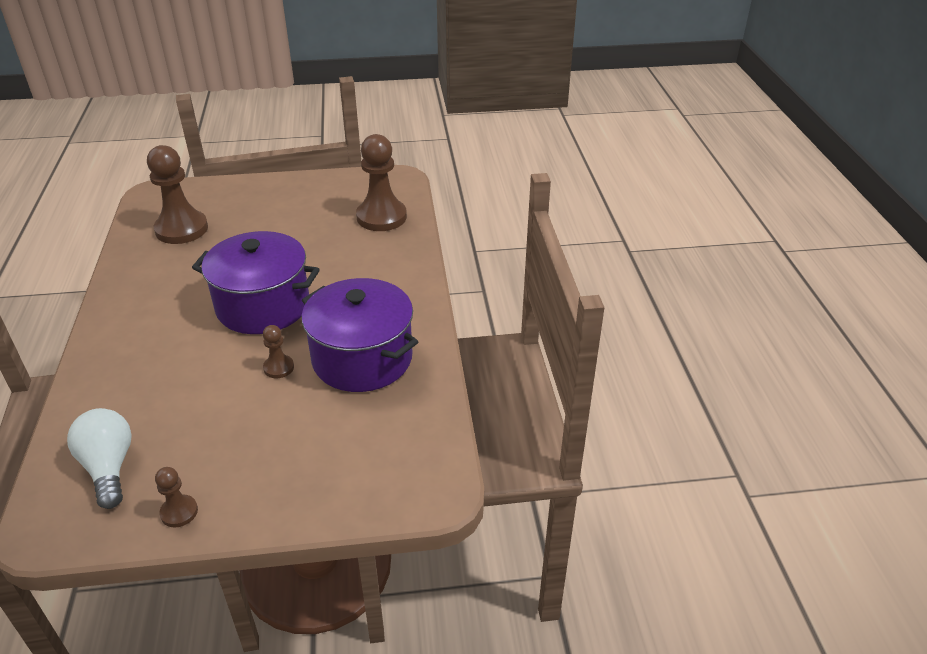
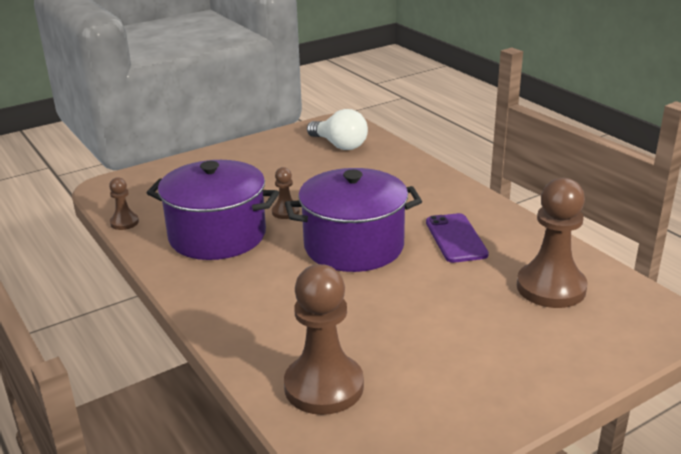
camera: 155 degrees right, 10 degrees down
(179, 512) = (271, 143): brown pawn -> brown pawn (124, 222)
(181, 286) = (456, 238): none -> purple phone

